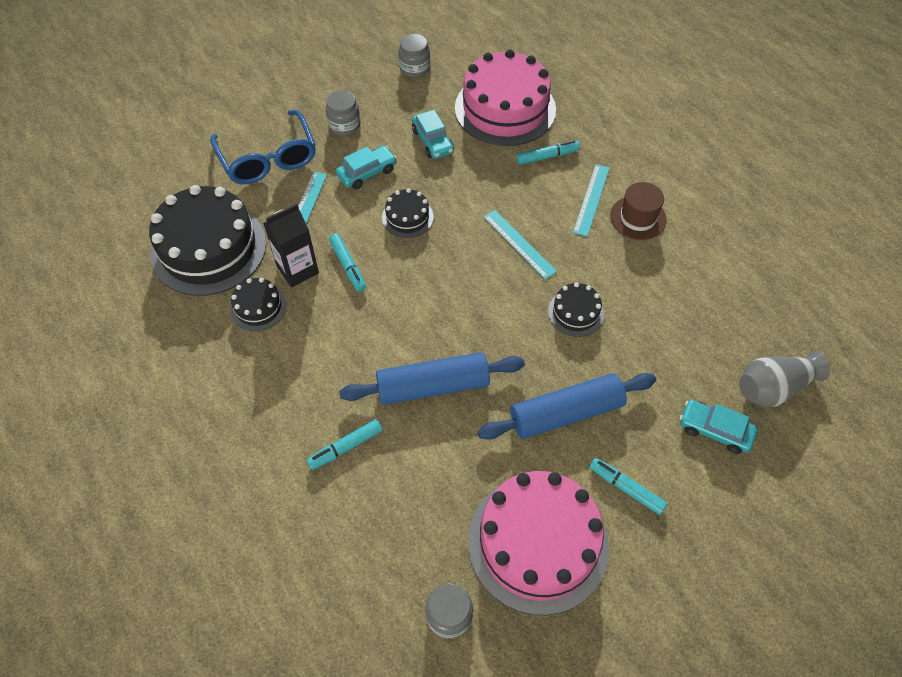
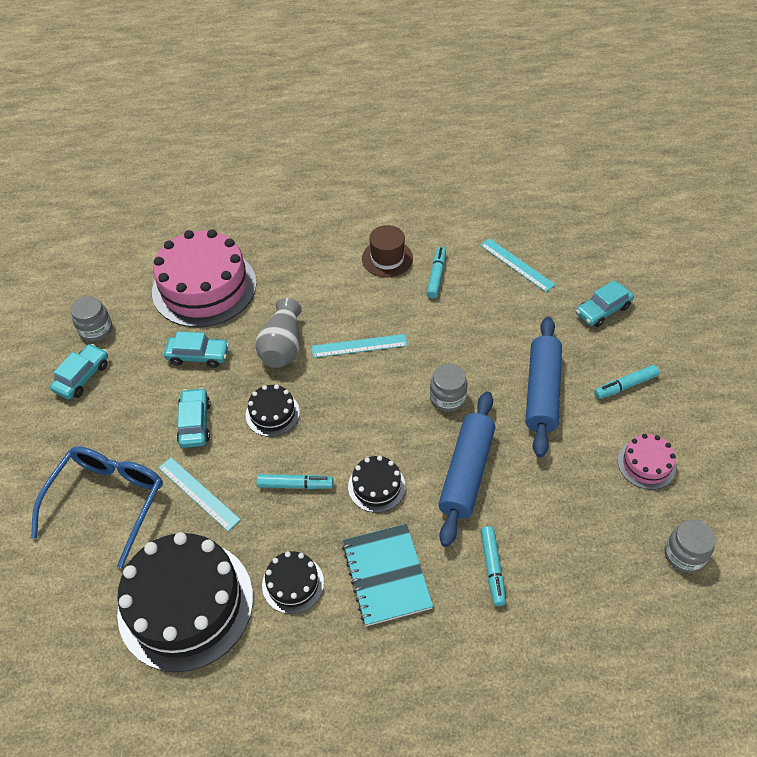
camera: 60 degrees left, 5 degrees down
(268, 158) = (107, 501): blue glasses -> blue glasses turned 75 degrees counterclockwise
(297, 270) = (270, 530): black carton -> none
(298, 369) = (386, 575): none -> turquoise notebook
(344, 125) = (119, 416): grey jar -> grey jar (447, 398)
(366, 85) = (82, 377): none -> turquoise car
(538, 543) = (646, 464): pink cake -> pink cake, size x0.47
(547, 157) = (281, 284): turquoise marker -> turquoise marker (436, 276)
(575, 312) = (452, 341): black cake -> black cake (376, 486)
(591, 199) = (348, 277): turquoise ruler -> turquoise ruler (517, 264)
(773, 388) = (585, 261): grey vase -> grey vase (282, 347)

